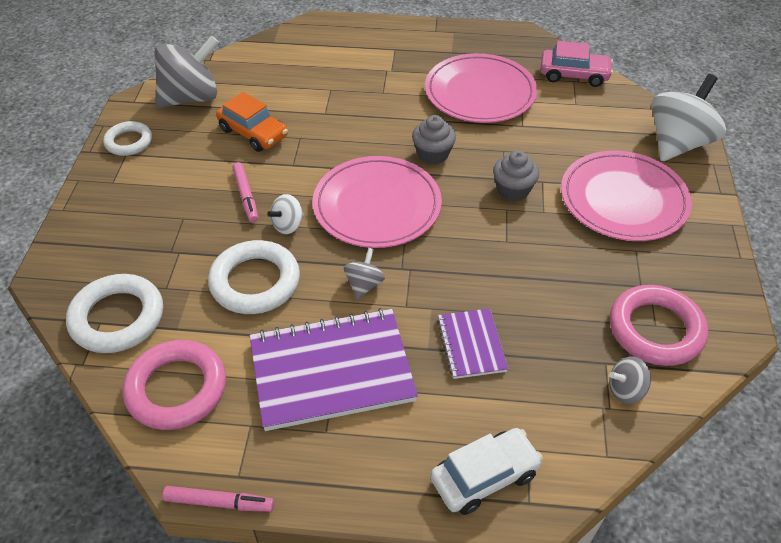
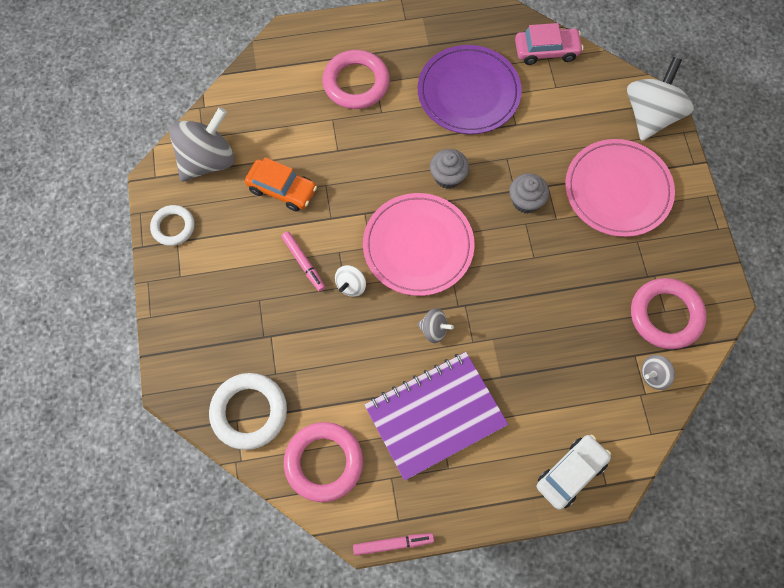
camera: 15 degrees left, 20 degrees up
(255, 282) = (345, 349): white ring -> none
(364, 285) = (434, 330): grey spinning top -> grey spinning top turned 105 degrees clockwise
(366, 67) = (356, 83): none -> pink ring
(471, 345) = (532, 365): purple notebook -> none
(480, 92) = (468, 92): pink plate -> purple plate

